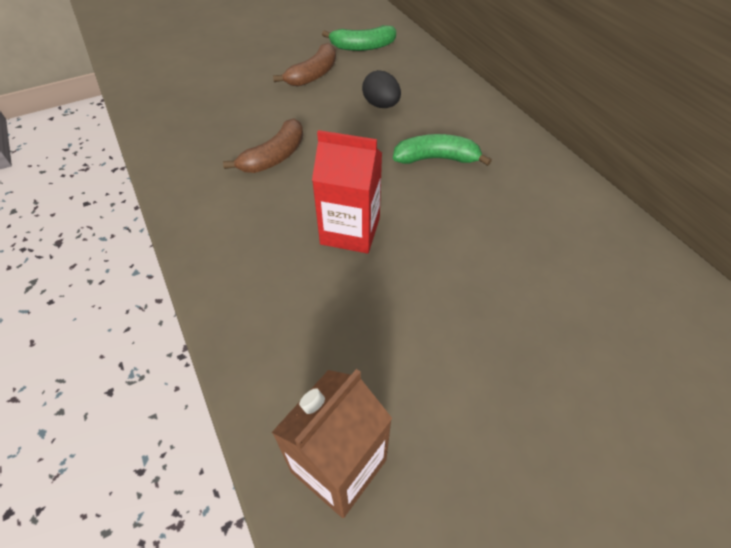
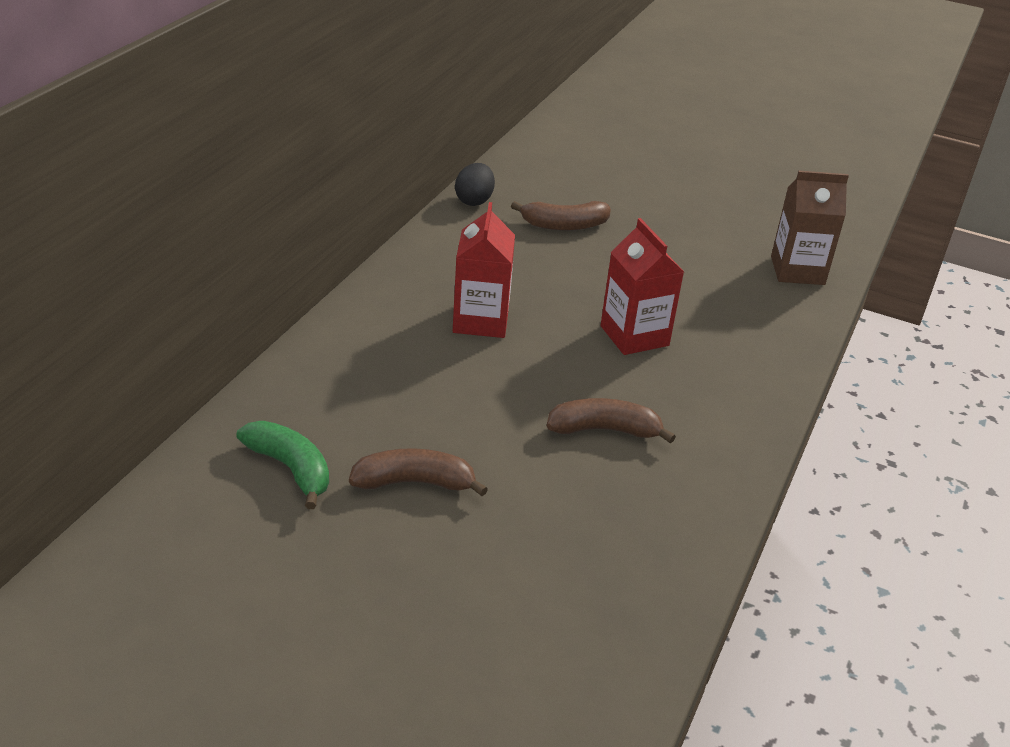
camera: 130 degrees left, 15 degrees down
(381, 105) = (425, 392): black egg -> black egg (474, 200)
(436, 159) = (481, 320): green banana -> red carton
(559, 288) = (564, 225): none -> brown banana

